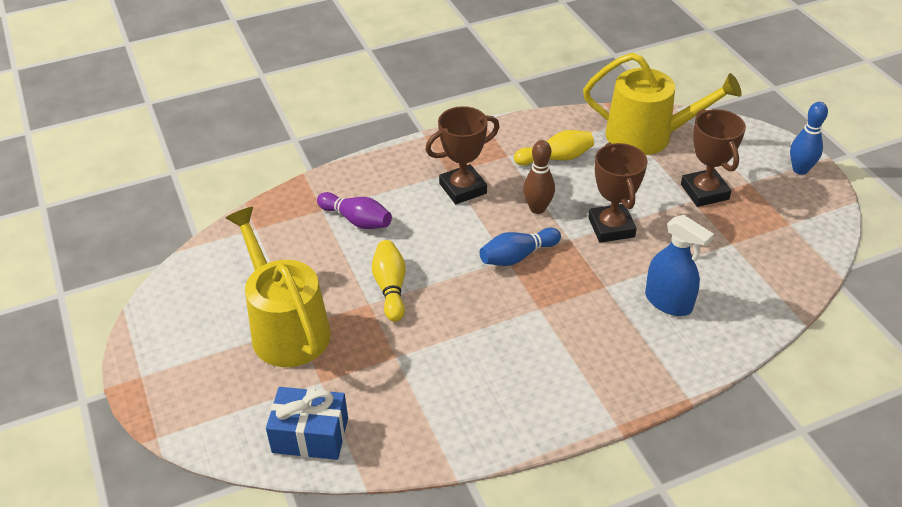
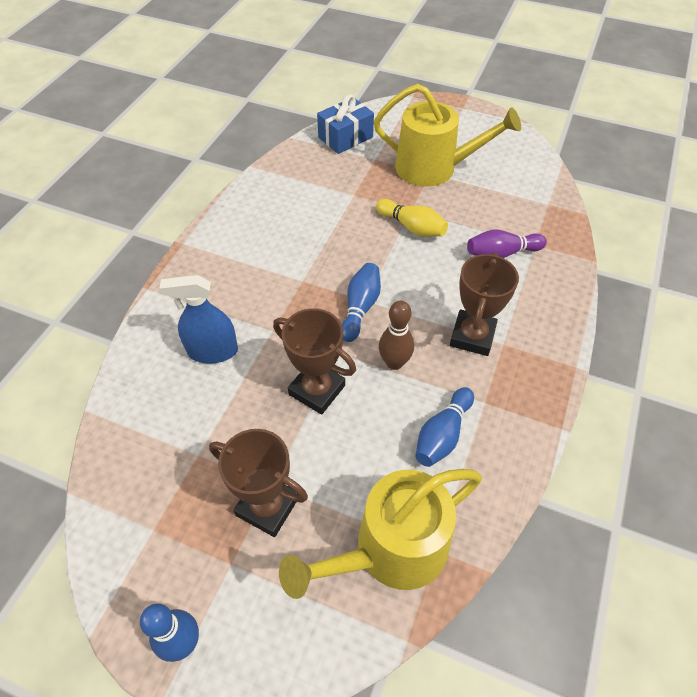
camera: 135 degrees right, 10 degrees up
(556, 158) = (442, 434): yellow bowling pin -> blue bowling pin

